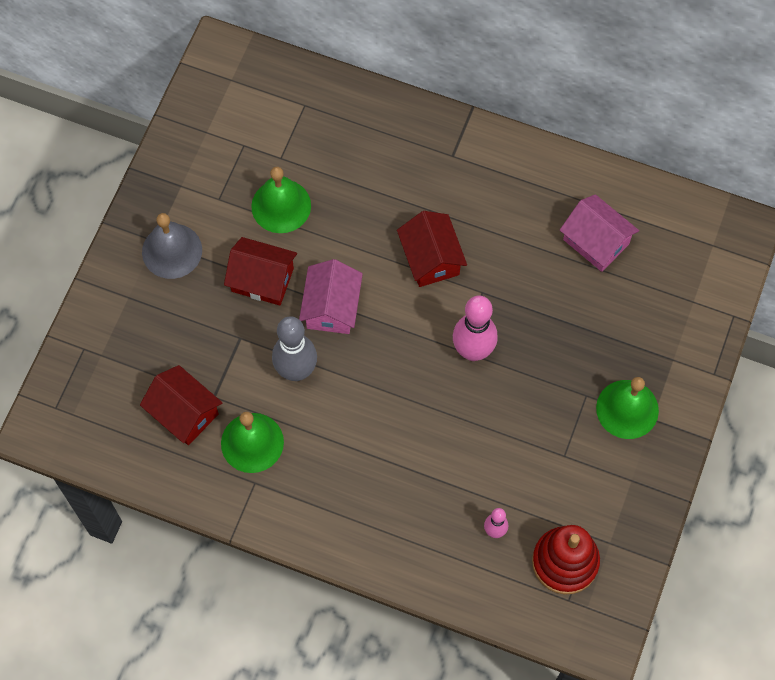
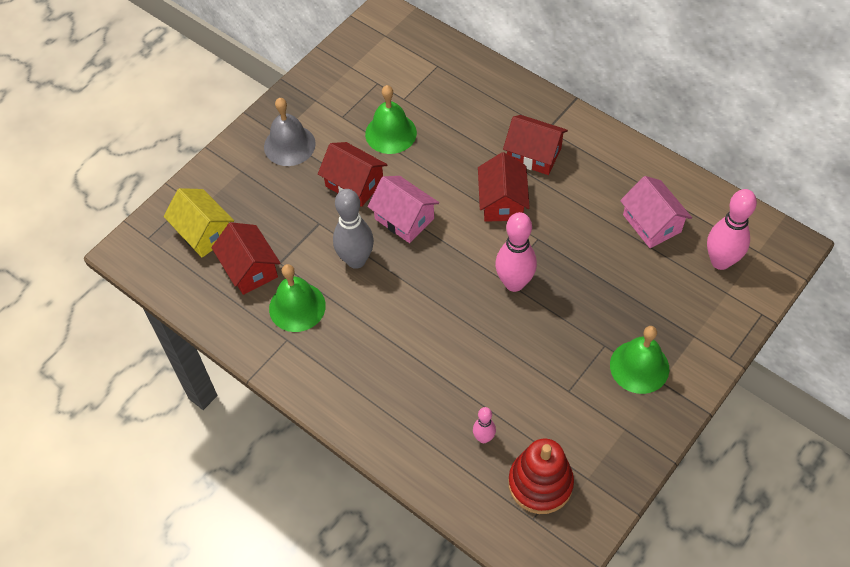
camera: 20 degrees right, 10 degrees down
(116, 384) = (204, 232): none -> yellow house
(332, 307) = (404, 219): pink house -> pink house turned 75 degrees counterclockwise
(447, 191) = (534, 154): none -> red house
(677, 267) = (720, 261): none -> pink bowling pin

